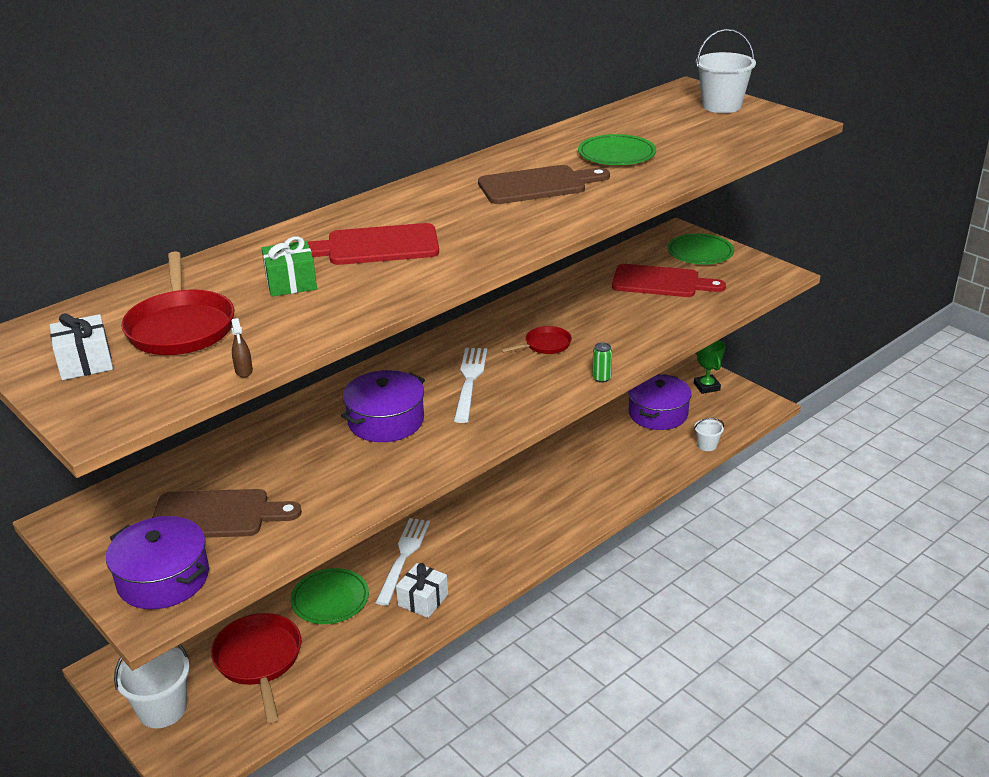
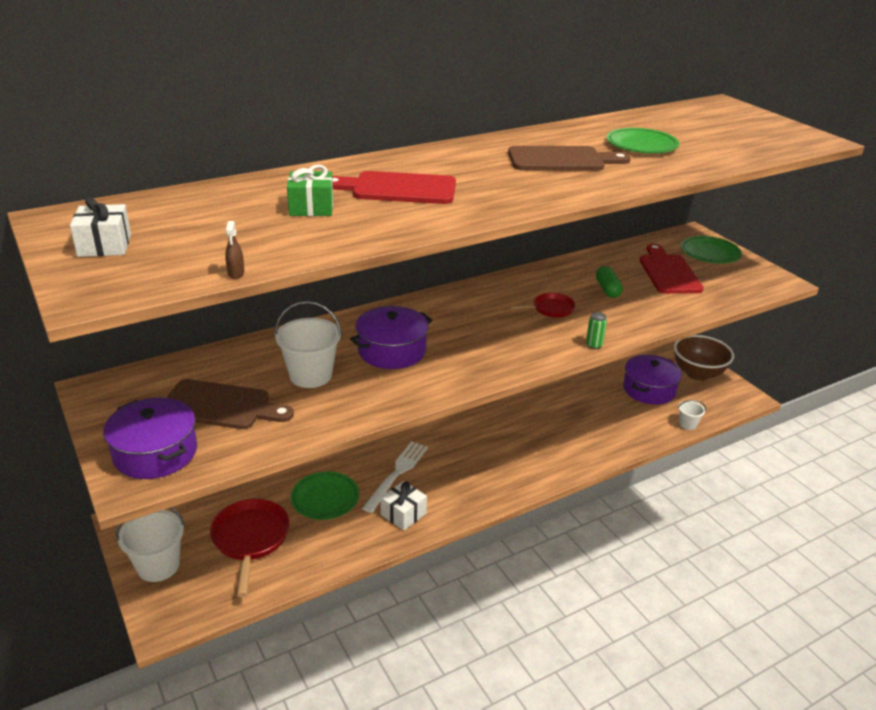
camera: 10 degrees right, 0 degrees up
(181, 327) = (200, 229): red pan -> none
(469, 381) = (475, 329): white fork -> none
(600, 312) = (607, 289): none -> green capsule
(661, 282) = (668, 272): red cutting board -> red cutting board turned 120 degrees counterclockwise
(706, 387) = (698, 374): green trophy -> brown bowl
(721, 106) = (750, 119): white bucket -> white bucket (310, 375)

